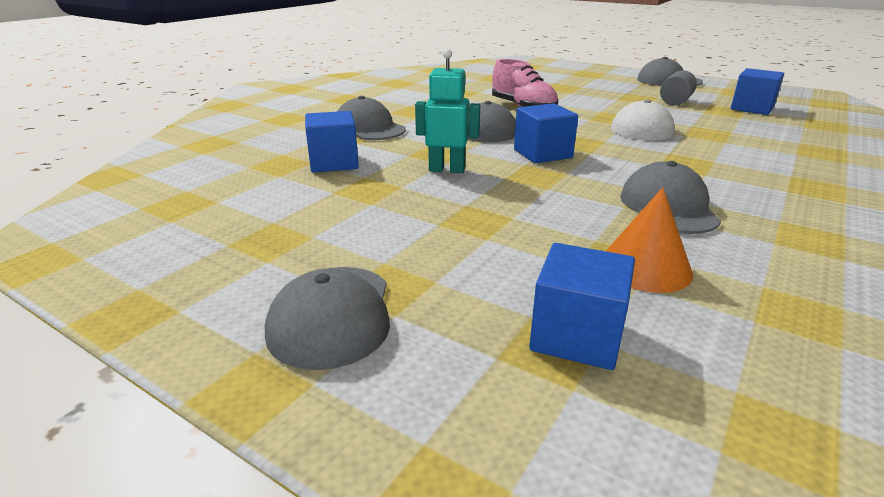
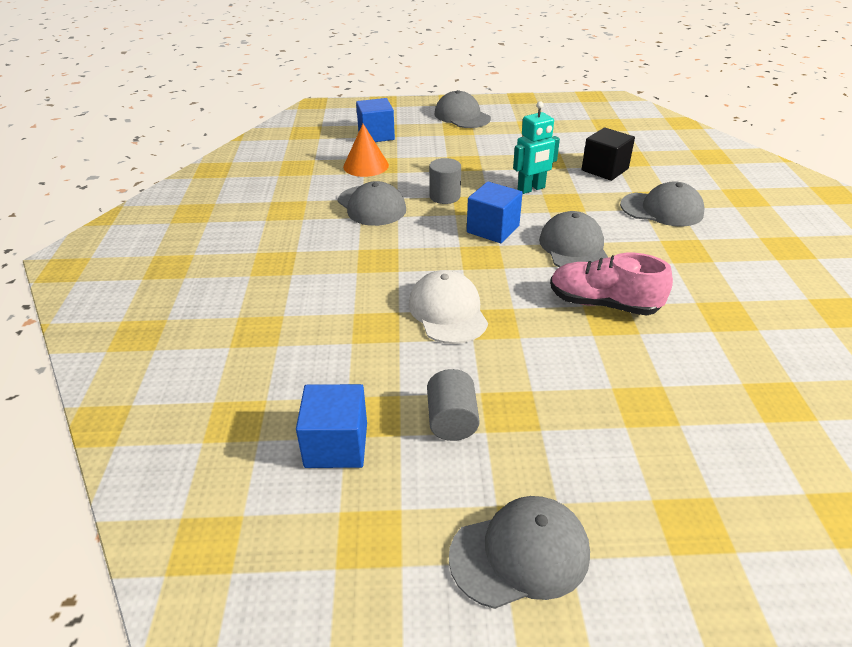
camera: 145 degrees right, 10 degrees up
(334, 162) = (604, 169): blue cube -> black cube
(558, 190) = (445, 196): none -> grey cylinder

